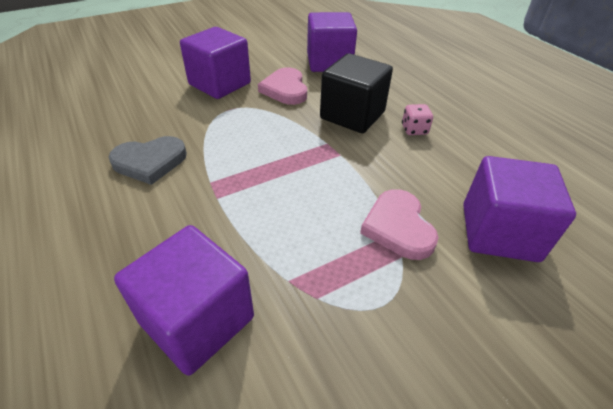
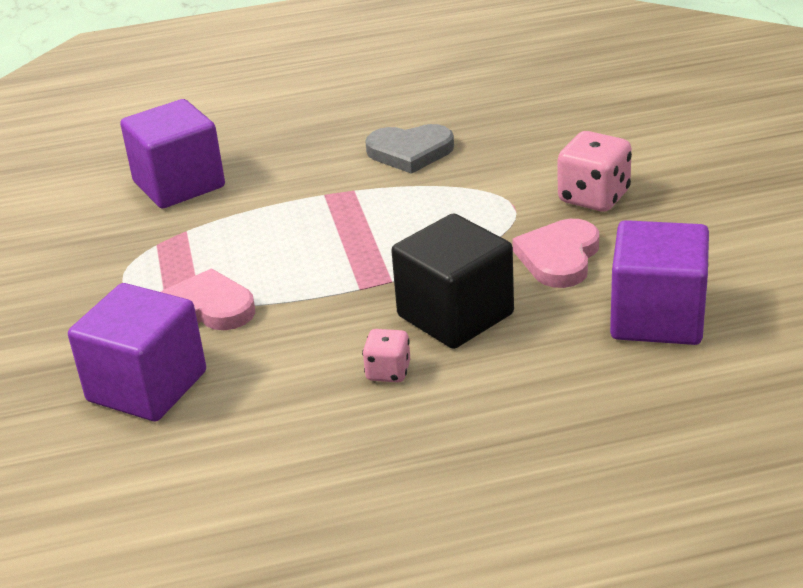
camera: 110 degrees right, 10 degrees down
(150, 162) = (410, 152): grey heart -> grey heart turned 90 degrees counterclockwise
(220, 84) = (593, 197): purple cube -> pink dice
(285, 89) = (559, 257): pink heart -> pink heart turned 75 degrees counterclockwise

